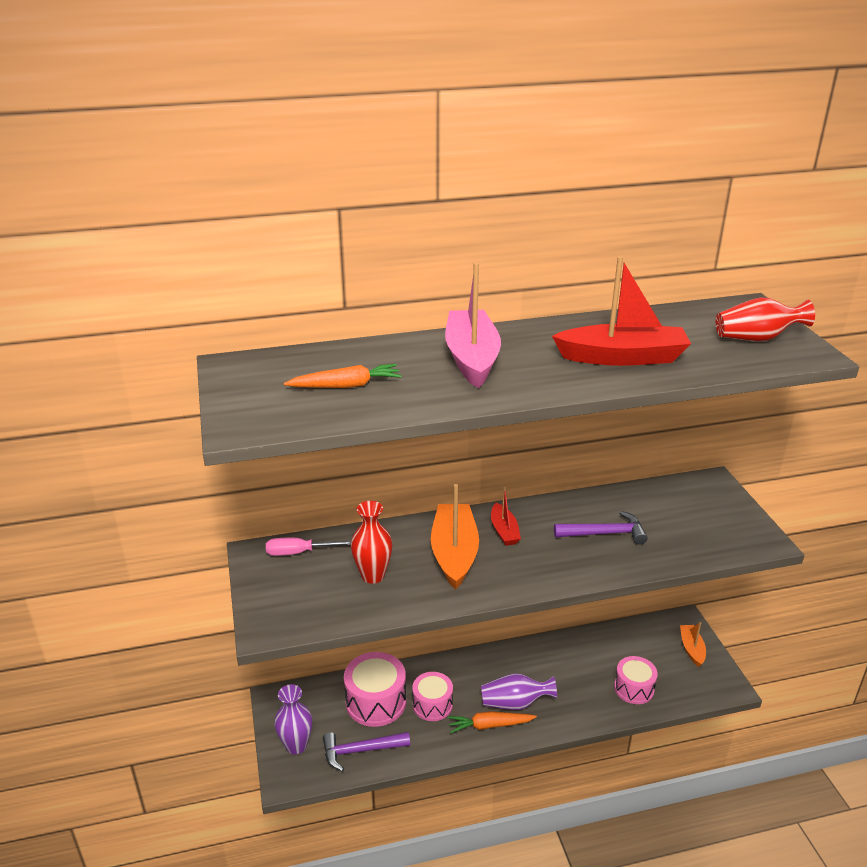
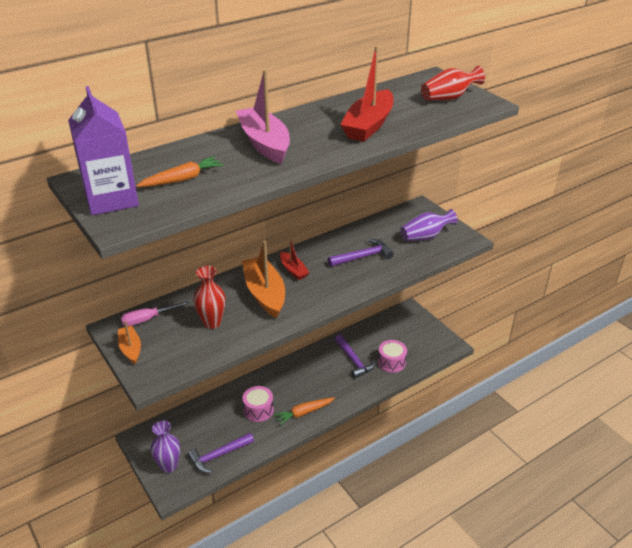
camera: 20 degrees left, 5 degrees up
(251, 395) = (111, 199): none -> purple carton
(376, 702) = (216, 419): pink drum -> none
(515, 703) = (316, 393): purple vase -> purple vase (425, 236)
(582, 672) = (354, 360): none -> purple hammer
(622, 357) = (369, 125): red boat -> red boat turned 135 degrees clockwise
(691, 649) = (419, 327): orange boat -> orange boat (130, 349)

